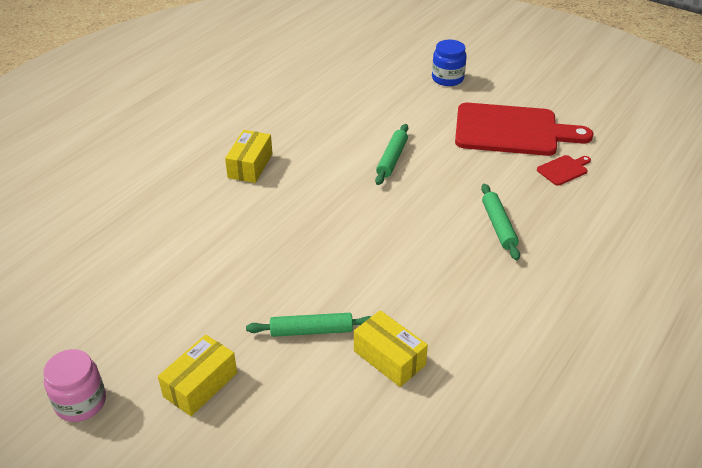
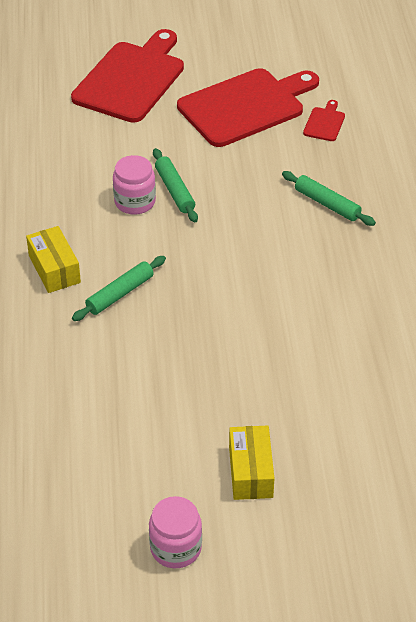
camera: 40 degrees left, 5 degrees up
(311, 330) = (283, 377): green rolling pin -> green rolling pin (120, 294)
(355, 152) = (135, 202): none -> pink jar
(389, 358) = (362, 360): yellow box -> none
(447, 78) = (131, 79): blue jar -> red cutting board

